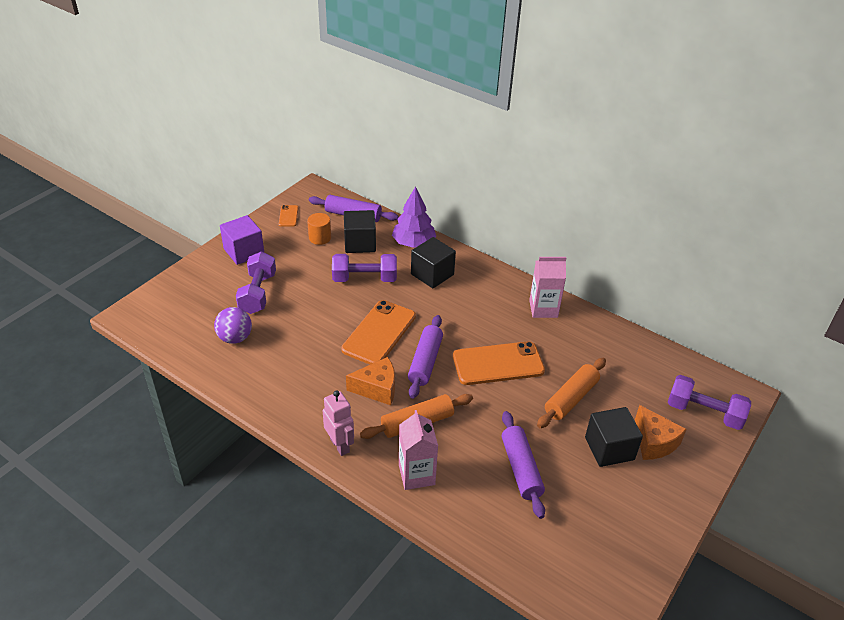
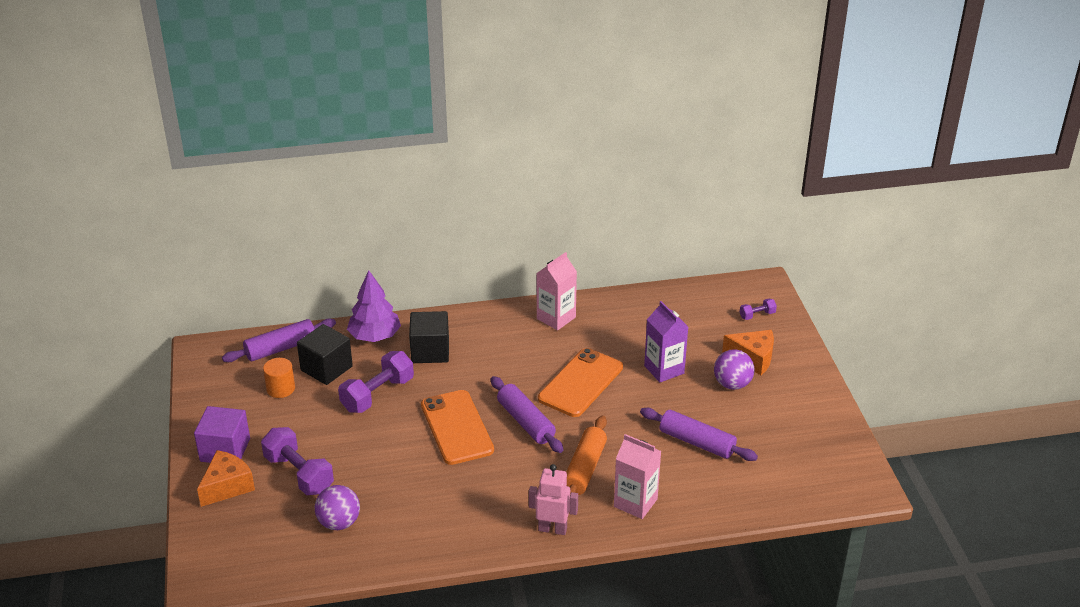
camera: 45 degrees left, 5 degrees down
(288, 216) = (217, 390): orange phone -> none
(377, 388) = (519, 469): orange cheese -> orange cheese (227, 486)
(571, 398) = (664, 369): orange rolling pin -> purple carton
(609, 448) = (732, 384): black cube -> purple ball
(704, 413) = (757, 315): purple dumbbell -> purple dumbbell, size x0.49

